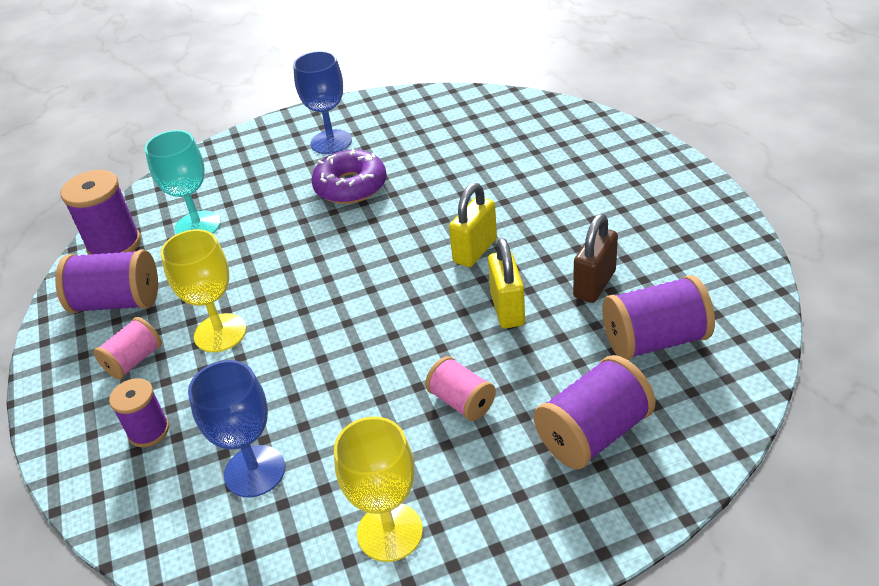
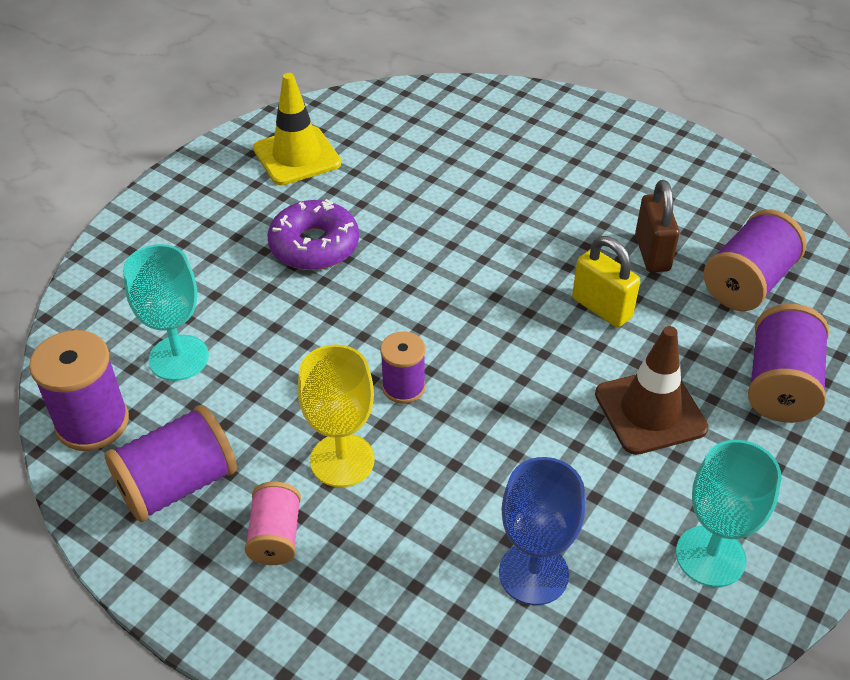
camera: 40 degrees left, 5 degrees up
(149, 431) = (379, 597): purple spool -> purple spool (403, 387)
(331, 142) = (236, 204): blue goblet -> none
(390, 532) = (710, 556): yellow goblet -> turquoise goblet
(402, 123) = (297, 156): none -> yellow traffic cone
(461, 401) = (650, 411): pink spool -> brown traffic cone
(475, 251) = (515, 264): yellow padlock -> none

